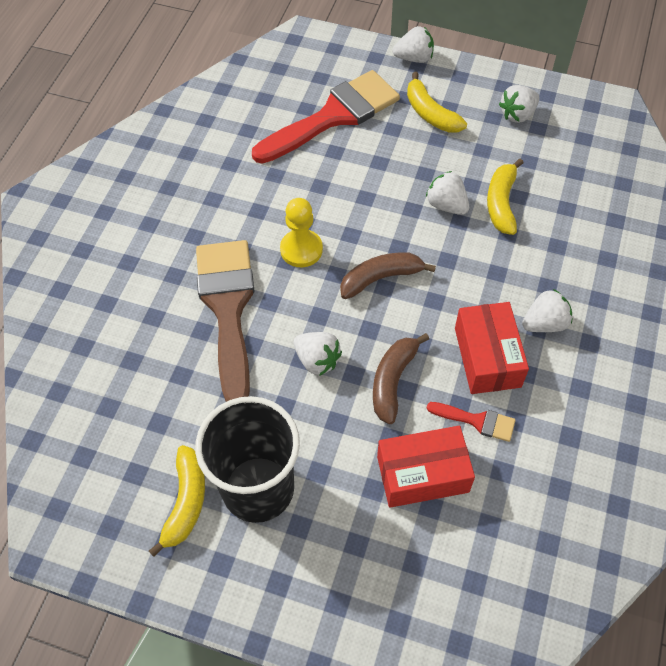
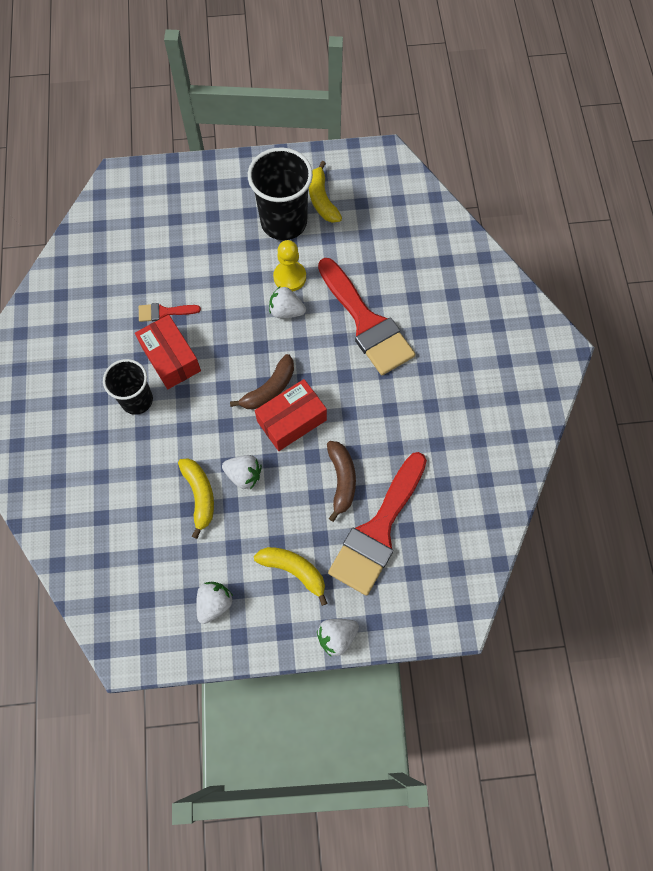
camera: 155 degrees right, 10 degrees up
(228, 308) = (366, 323): brown brush -> red brush
(301, 249) = (339, 389): yellow pawn -> yellow pawn (289, 277)
(393, 381) = (229, 317): brown banana -> brown banana (341, 480)
(422, 474) = (188, 267): red box -> red box (292, 421)
(544, 323) = (137, 400): white strawberry -> black cup

